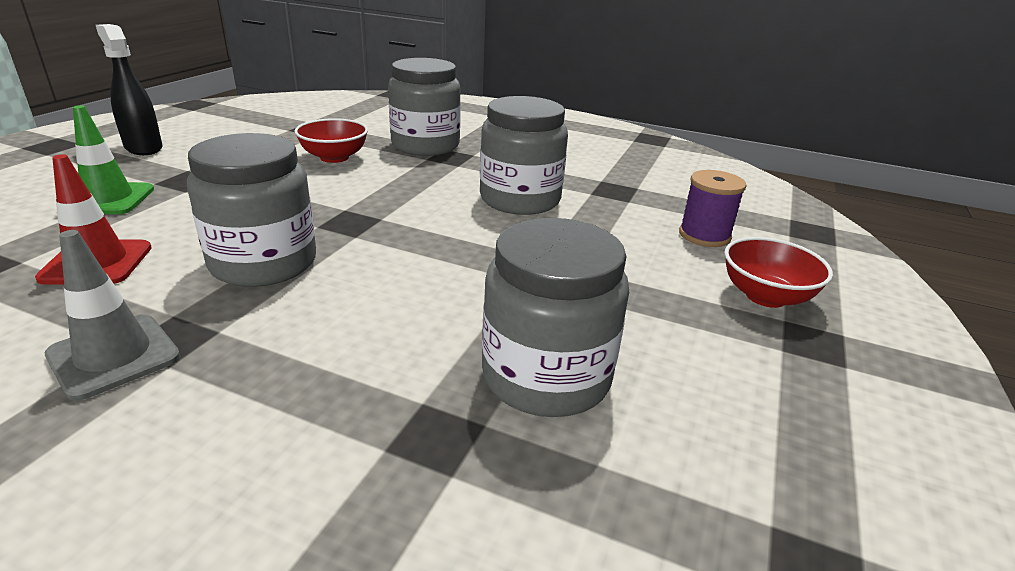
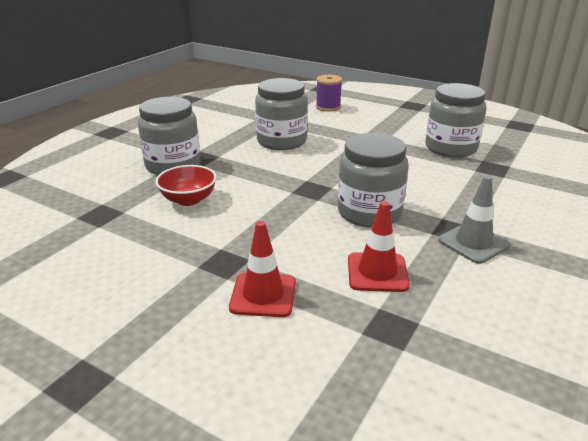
camera: 80 degrees left, 0 degrees up
(108, 199) = (263, 295): green traffic cone -> red traffic cone
(143, 148) = (122, 305): black spray bottle -> none
(765, 296) = (382, 106): red bowl -> none

